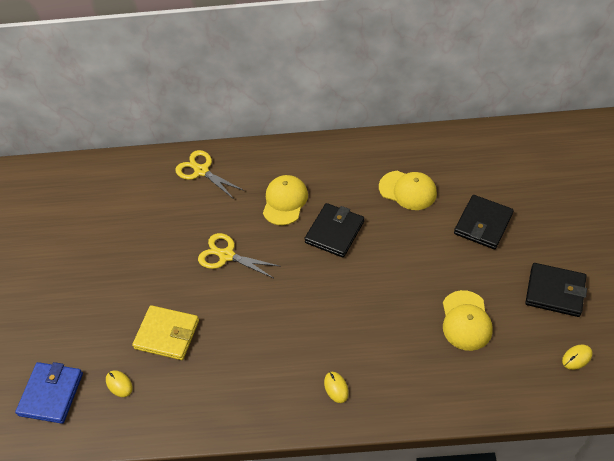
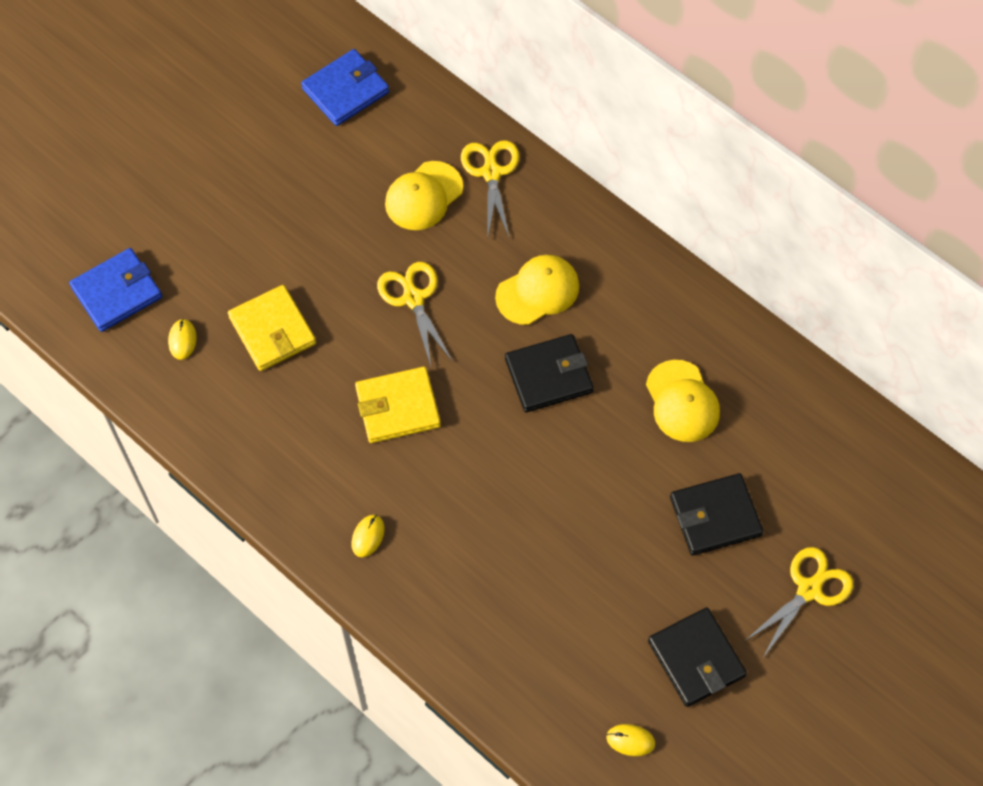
camera: 40 degrees right, 10 degrees up
(83, 194) = (345, 90): none -> blue wallet
(277, 311) = (397, 407): none -> yellow wallet
(466, 320) = (568, 597): yellow cap -> yellow cap (423, 196)
(559, 217) = (809, 590): none -> yellow scissors

